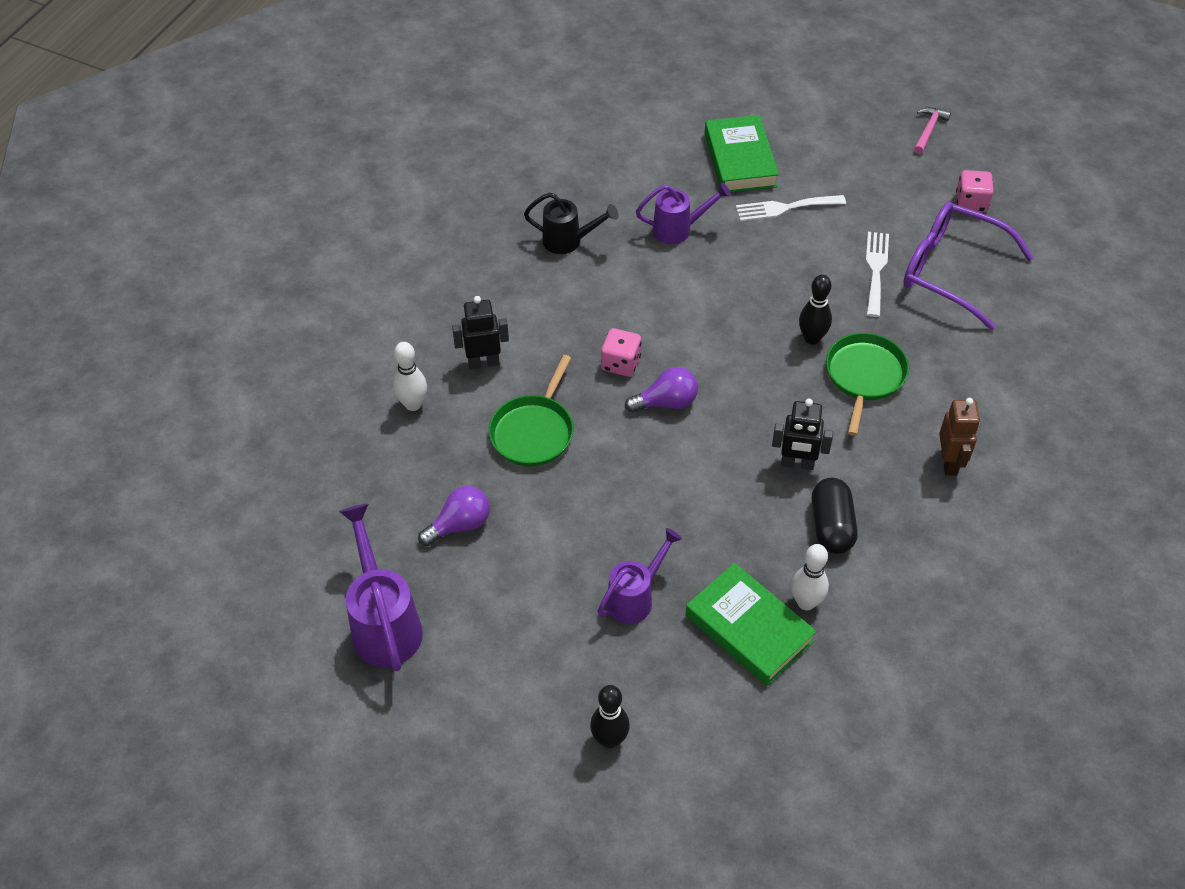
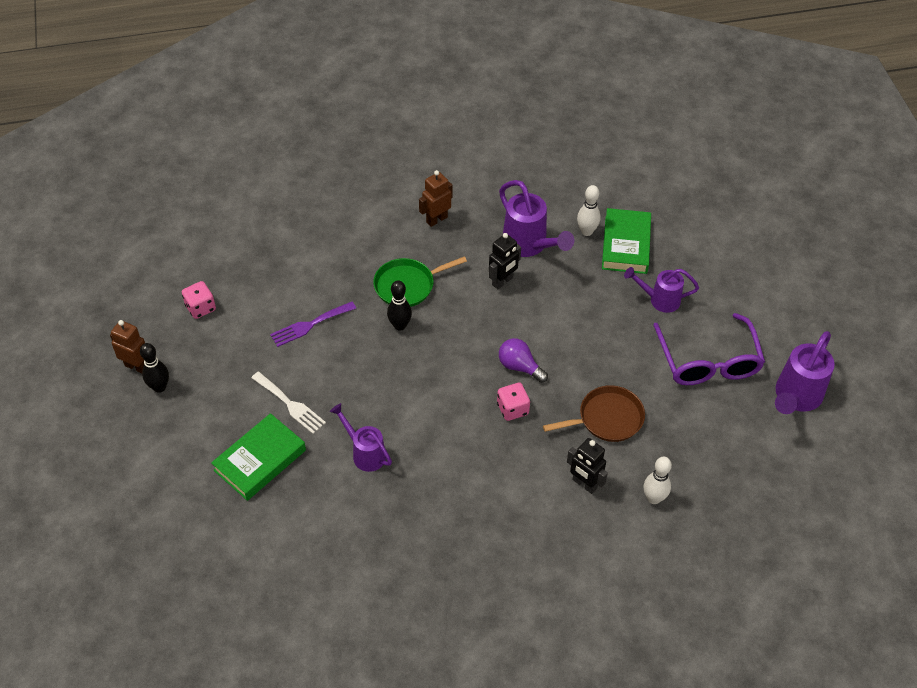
camera: 130 degrees left, 0 degrees up
(460, 525) = (704, 408): purple light bulb -> none
(533, 431) = (607, 418): green pan -> brown pan
(569, 241) = (434, 512): black watering can -> none
(609, 739) = (742, 262): black bowling pin -> black bowling pin (159, 387)
(797, 464) = (502, 281): black robot -> black robot turned 75 degrees clockwise
(831, 526) = (529, 246): black capsule -> purple watering can
(876, 270) = (310, 325): white fork -> purple fork
(928, 130) = (137, 366): pink hammer -> brown robot
(952, 271) = (277, 287): purple glasses -> purple glasses (708, 360)

